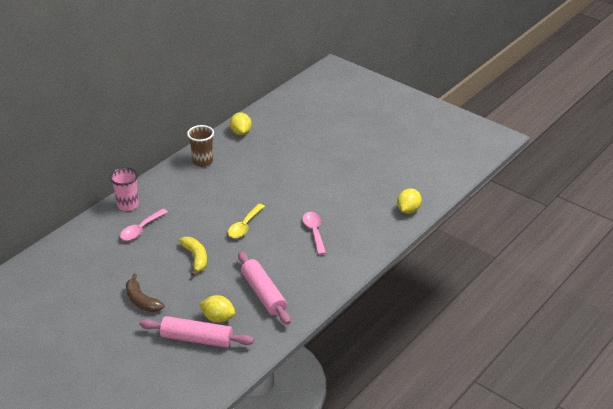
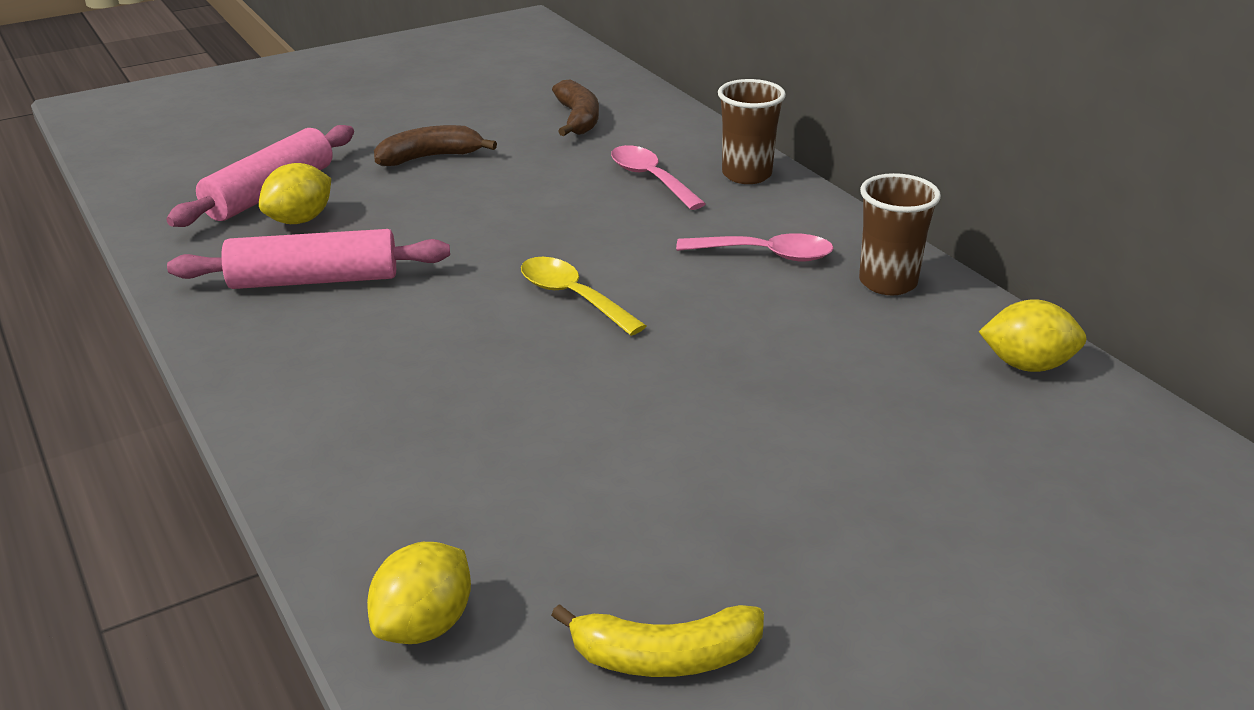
camera: 110 degrees right, 5 degrees down
(82, 266) = (577, 119): none -> brown banana
(128, 205) = (746, 175): pink cup -> brown cup
(195, 258) = (506, 222): yellow banana -> yellow banana (665, 656)
(314, 232) = (468, 396): pink spoon -> pink spoon (765, 255)
(408, 210) = (424, 625): yellow lemon -> yellow lemon turned 75 degrees clockwise

